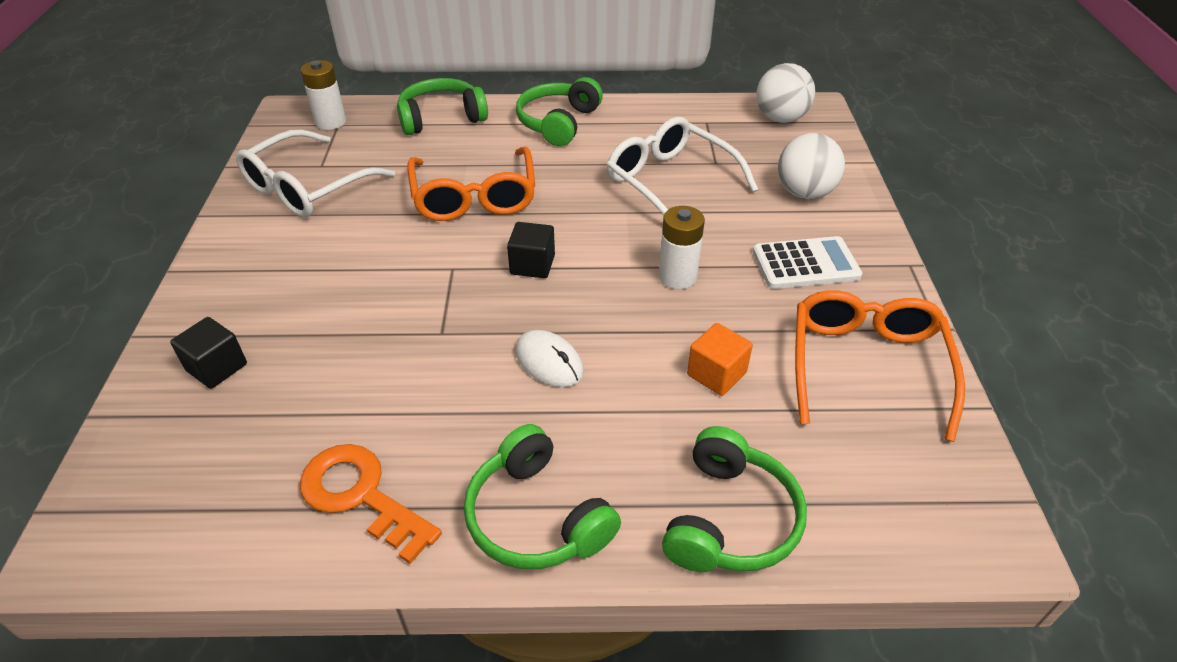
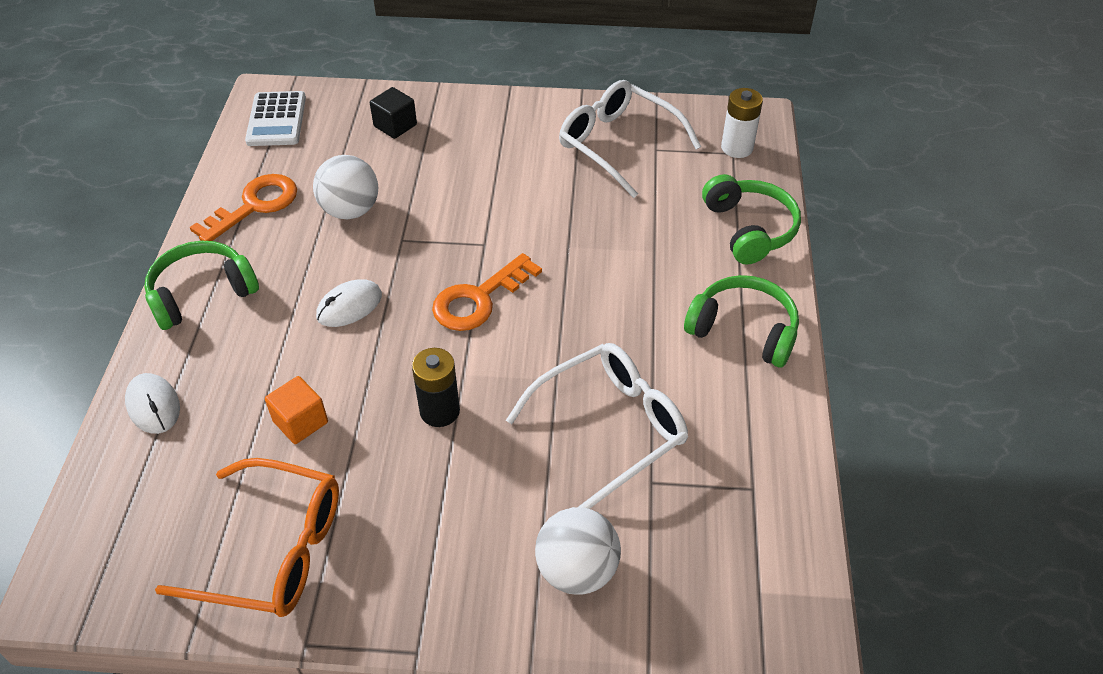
camera: 95 degrees right, 5 degrees up
(474, 197) = (593, 257): orange glasses -> none
(532, 265) = (479, 299): black cube -> orange key
(677, 277) = (439, 411): white battery -> black battery
(730, 519) = (153, 405): green headphones -> white mouse
(780, 118) = (766, 586): white ball -> white ball (350, 210)
(805, 264) = (438, 535): white calculator -> white calculator (276, 120)

